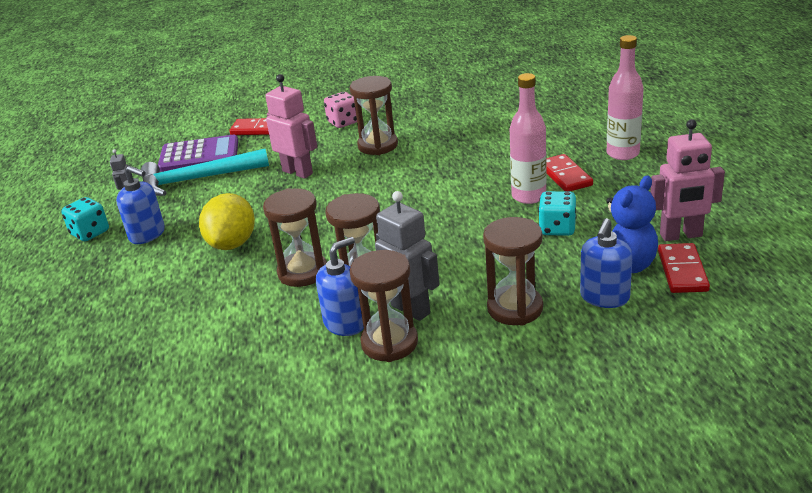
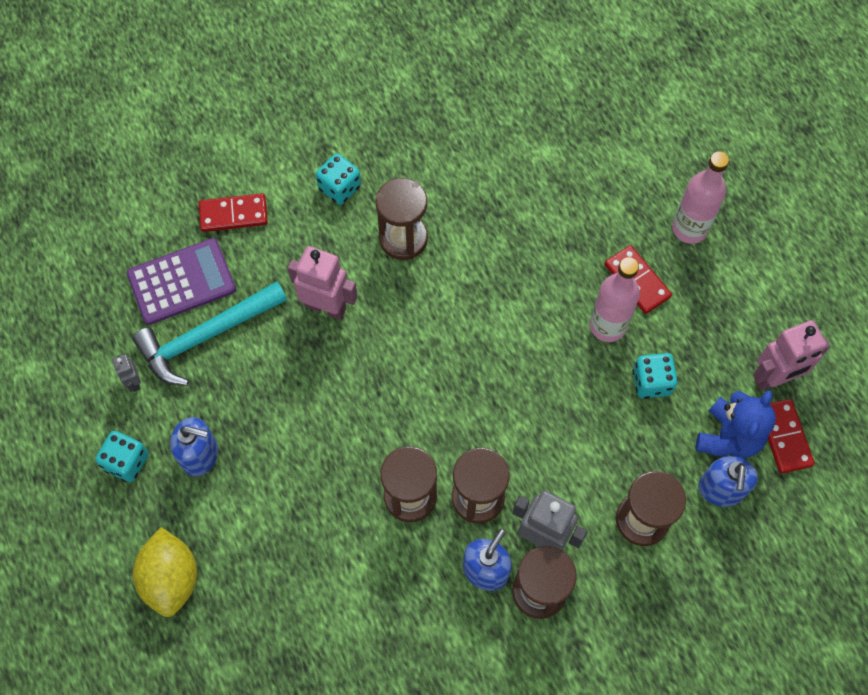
camera: 20 degrees left, 35 degrees up
(232, 243) = (310, 458): yellow lemon -> yellow lemon (171, 578)
(343, 122) = (339, 188): pink dice -> turquoise dice

